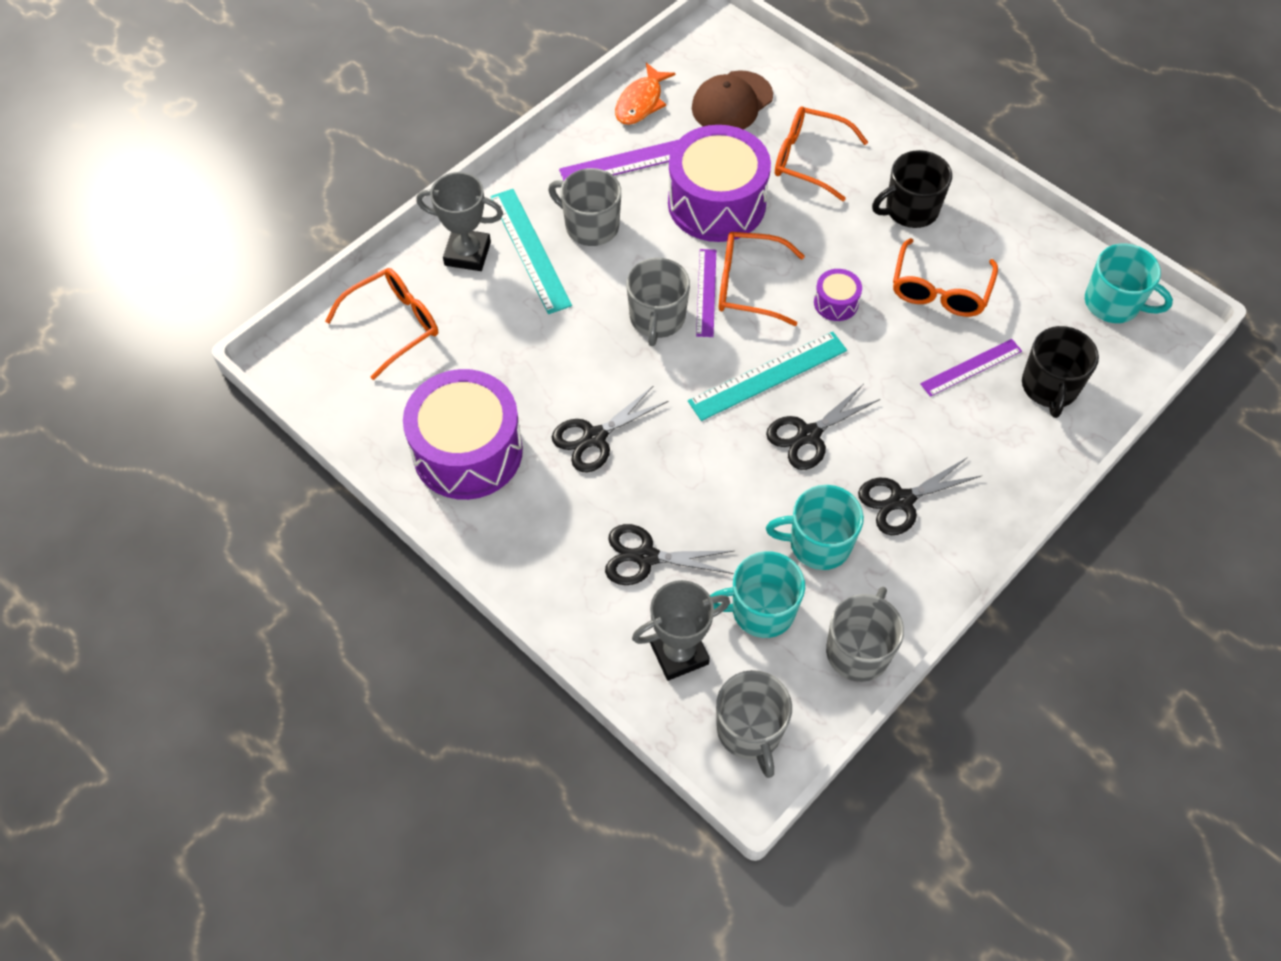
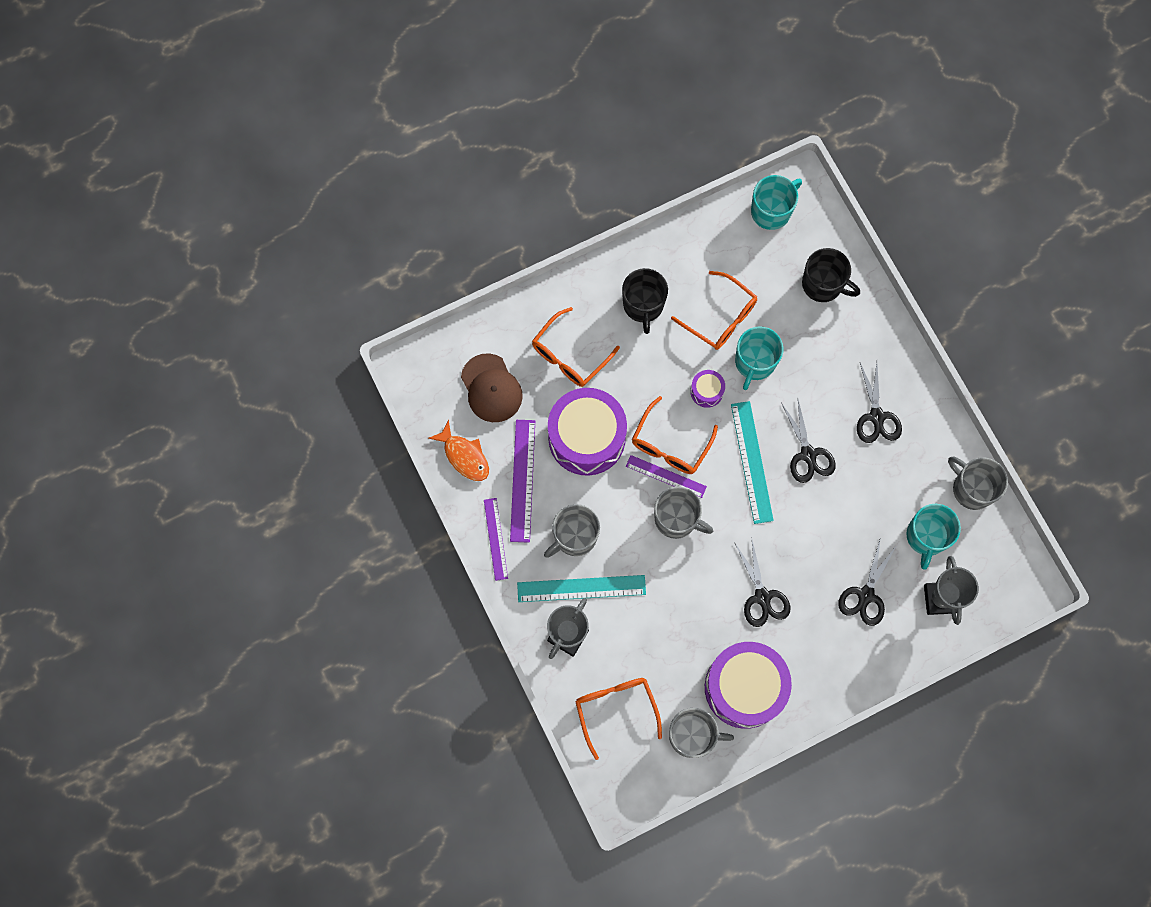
camera: 70 degrees left, 15 degrees up
(750, 730) = (1004, 575): grey mug -> grey mug (692, 735)
(818, 543) = (891, 482): turquoise mug -> turquoise mug (754, 362)
(971, 367) = (791, 326): purple ruler -> purple ruler (495, 539)

